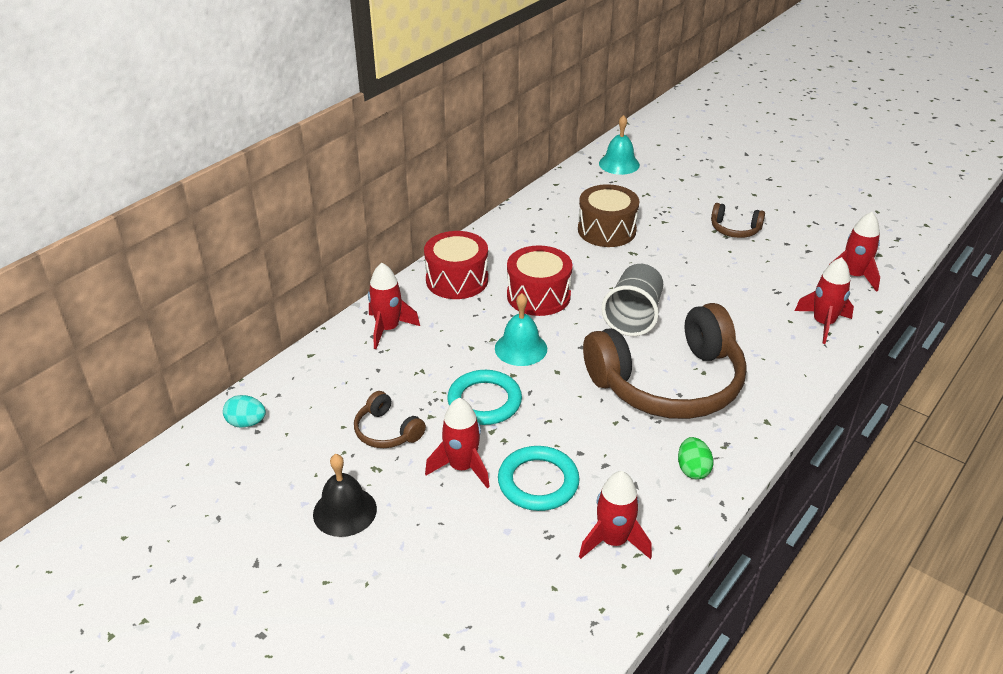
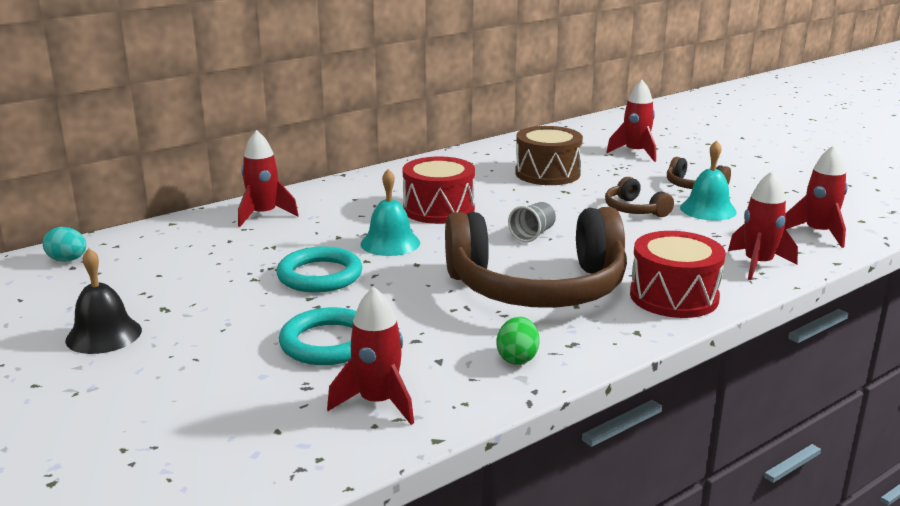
camera: 15 degrees right, 15 degrees down
(387, 431) = (199, 284): brown headphones -> brown headphones (634, 210)
(457, 280) = (362, 190): red drum -> red drum (674, 297)
(462, 467) = (254, 320): red rocket -> red rocket (635, 153)
(619, 164) = (594, 132): turquoise bell -> turquoise bell (708, 209)
(633, 316) = (532, 234): grey cup -> grey cup, size x0.57

